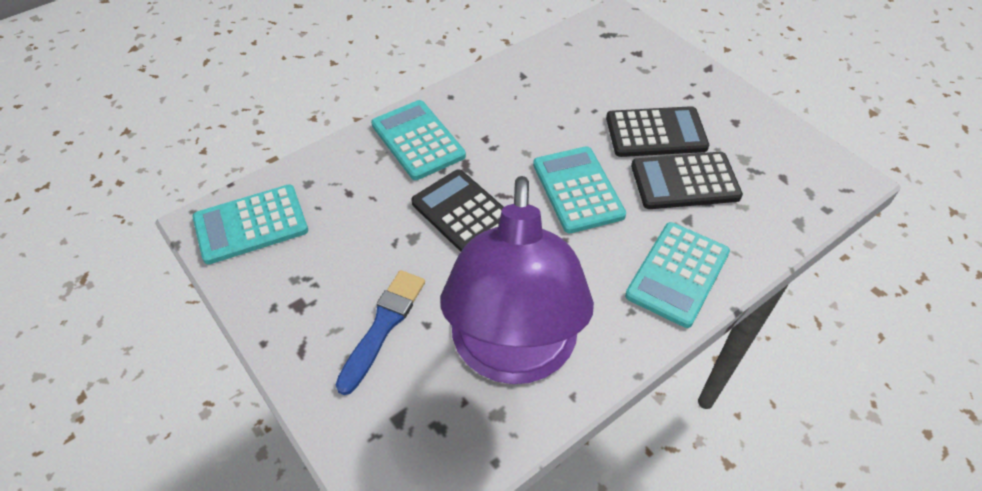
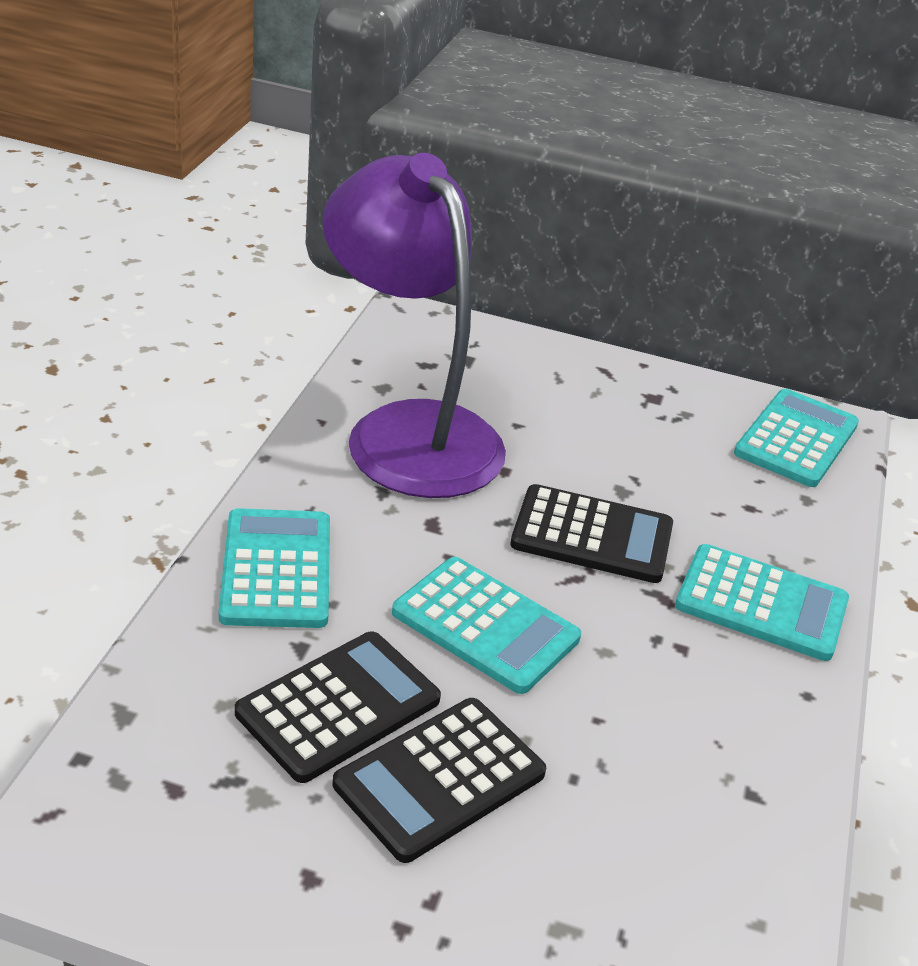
camera: 140 degrees right, 15 degrees down
(383, 326) = (556, 409): blue brush -> none

